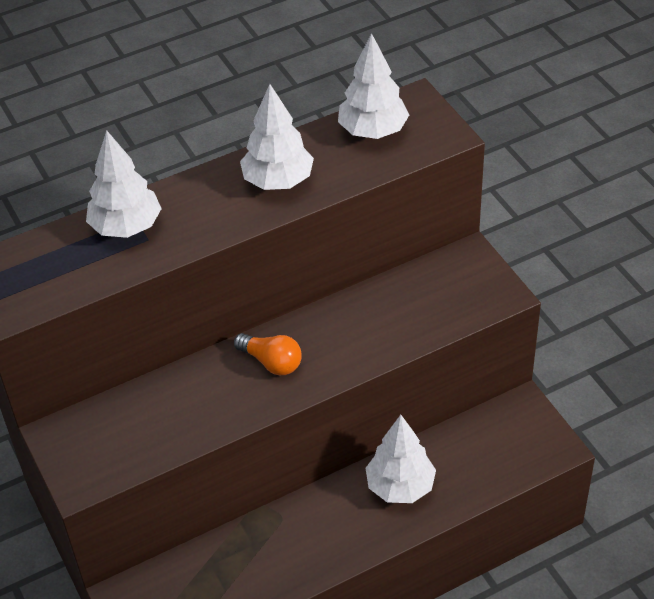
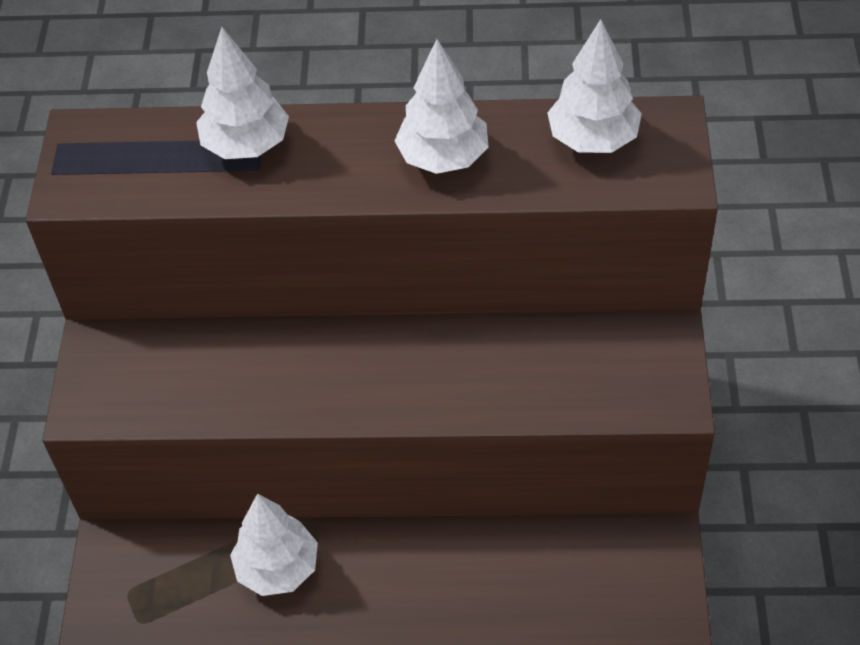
camera: 30 degrees right, 5 degrees up
(271, 362) = (361, 365): orange light bulb -> none
(400, 486) = (465, 568): white tree -> white tree (277, 568)

